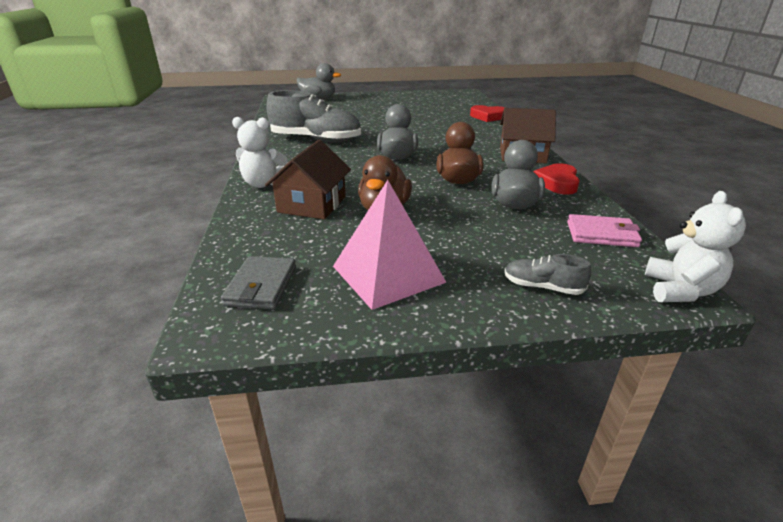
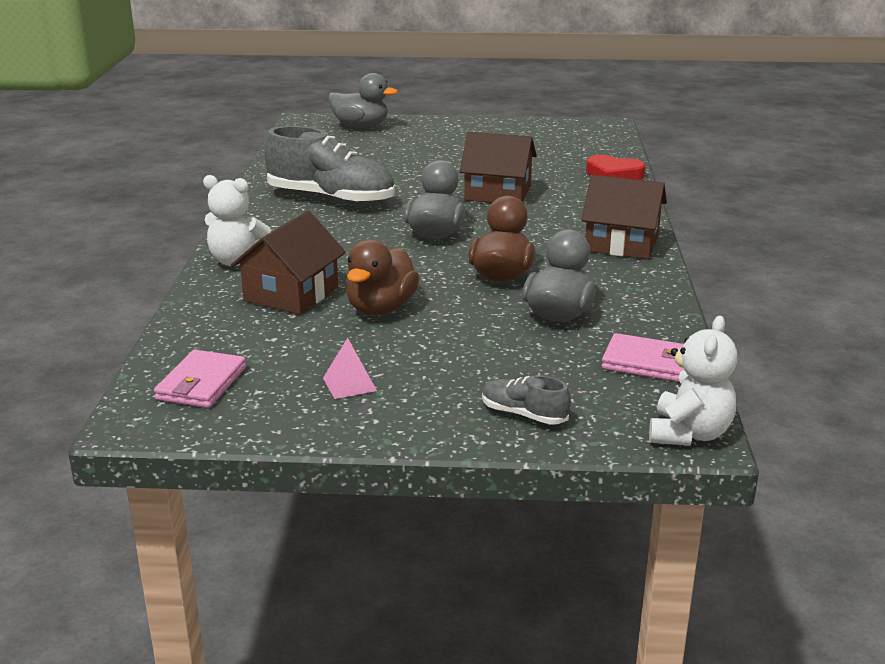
camera: 10 degrees right, 5 degrees down
(261, 286) = (201, 384): grey wallet -> pink wallet
(388, 274) = (349, 384): pink pyramid -> pink pyramid, size x0.44
(424, 130) = (498, 193): none -> brown house
(557, 183) = (641, 289): red heart -> none

